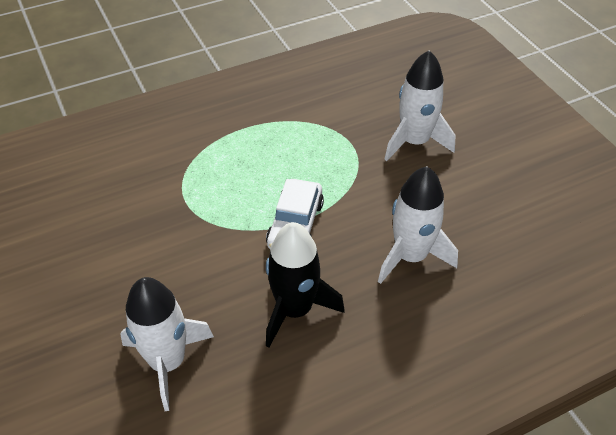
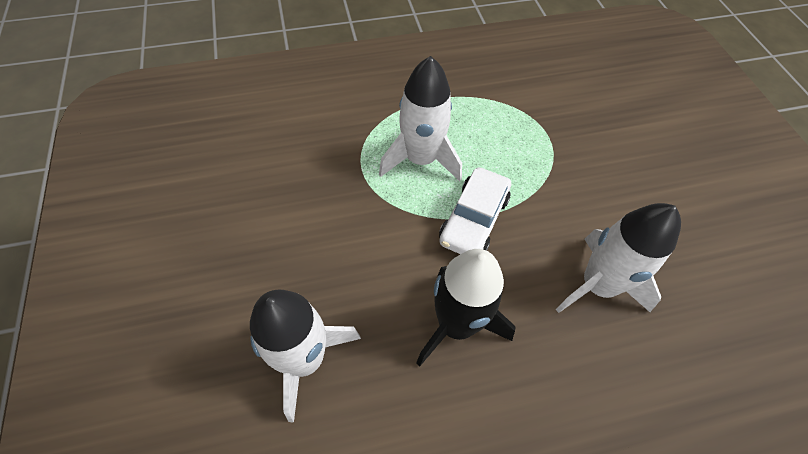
camera: 10 degrees right, 10 degrees up
(414, 142) = (618, 147): white rocket -> white rocket (420, 159)

